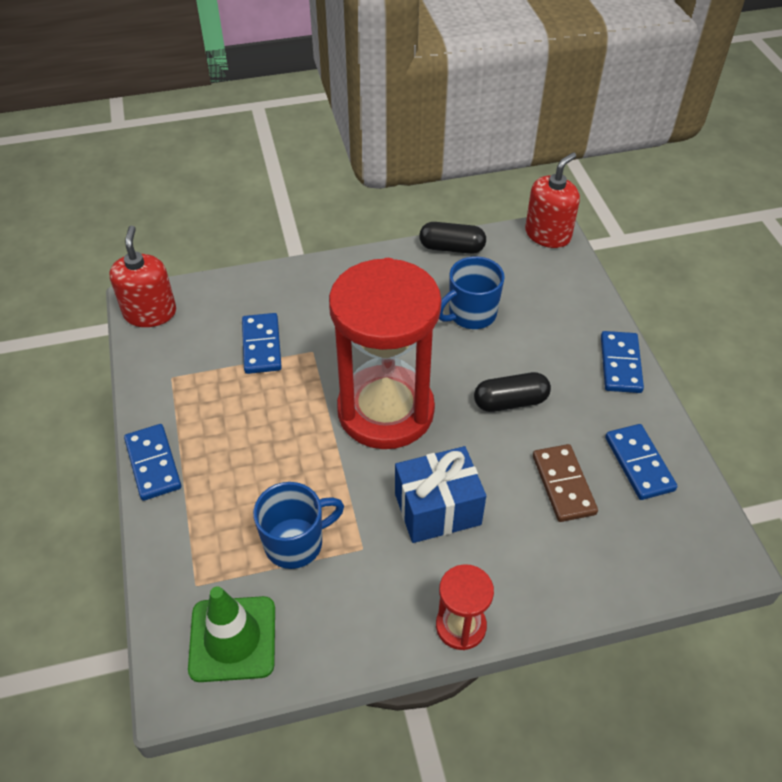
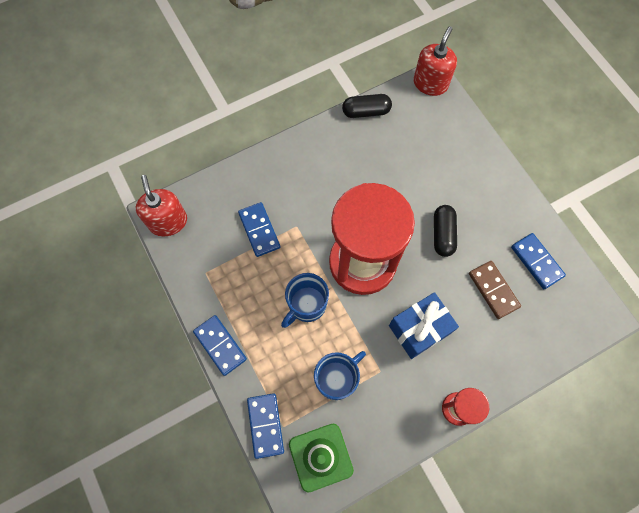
camera: 15 degrees left, 20 degrees up
(471, 314) = (396, 168): blue mug -> blue mug (306, 305)
(510, 402) = (443, 234): black capsule -> black capsule turned 60 degrees counterclockwise
(620, 364) = (507, 185): blue domino -> blue domino (265, 425)

